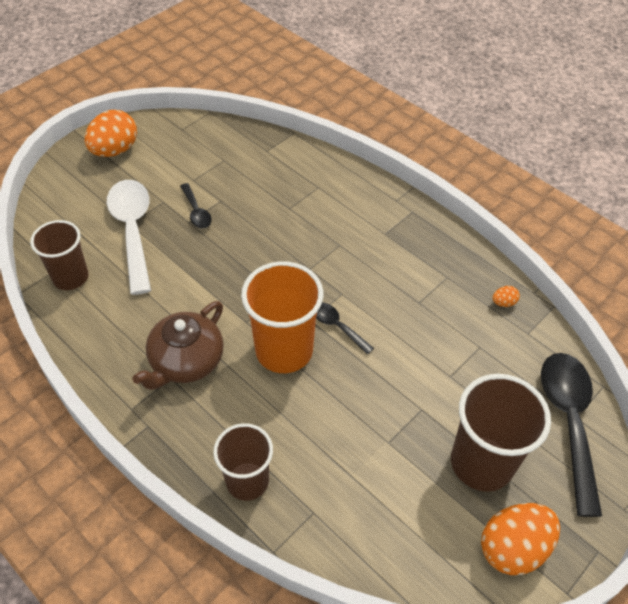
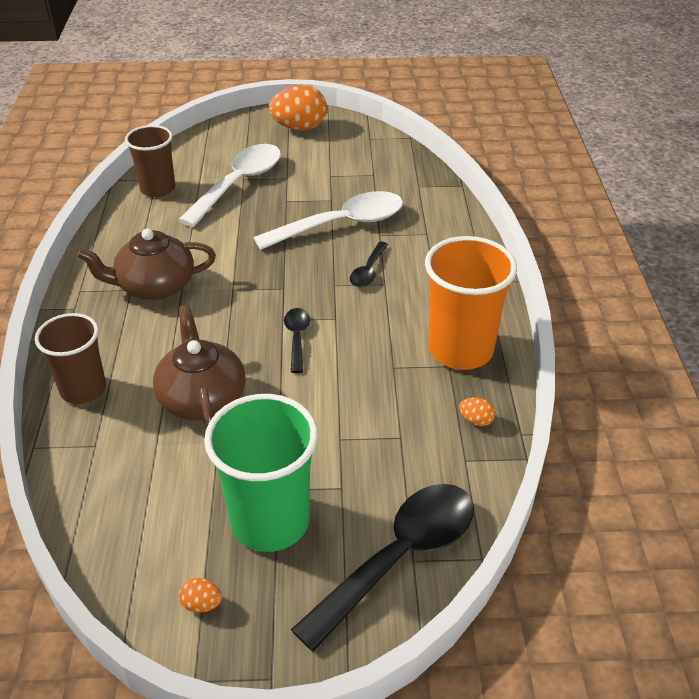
camera: 45 degrees right, 10 degrees down
(196, 212) = (301, 197): black spoon -> black spoon (368, 271)
(254, 216) = (341, 224): none -> white spoon
(284, 350) = (232, 326): orange cup -> orange cup (460, 350)
(335, 418) = (202, 397): none -> brown teapot
(481, 463) = (270, 521): brown cup -> green cup
(513, 548) = (201, 604): orange egg -> orange egg, size x0.43

